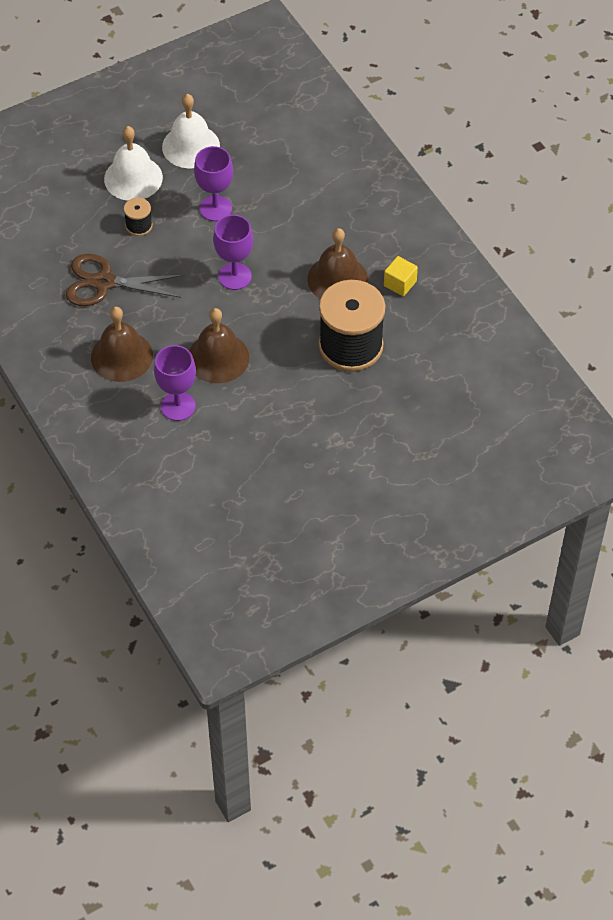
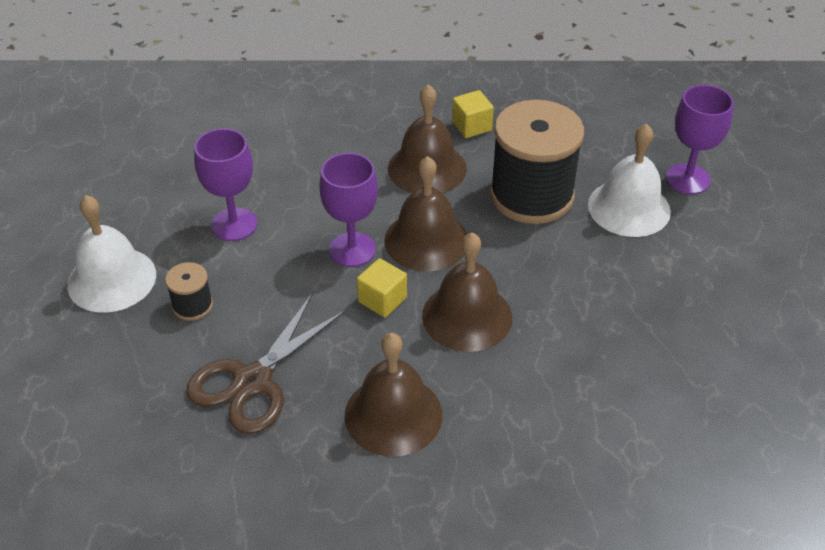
camera: 60 degrees left, 10 degrees down
(178, 406) = (520, 389): purple goblet -> purple goblet (687, 179)
(191, 146) = (119, 207): white bell -> white bell (629, 208)
(203, 311) = (382, 300): none -> yellow cube
(269, 309) = (426, 240): none -> brown bell

